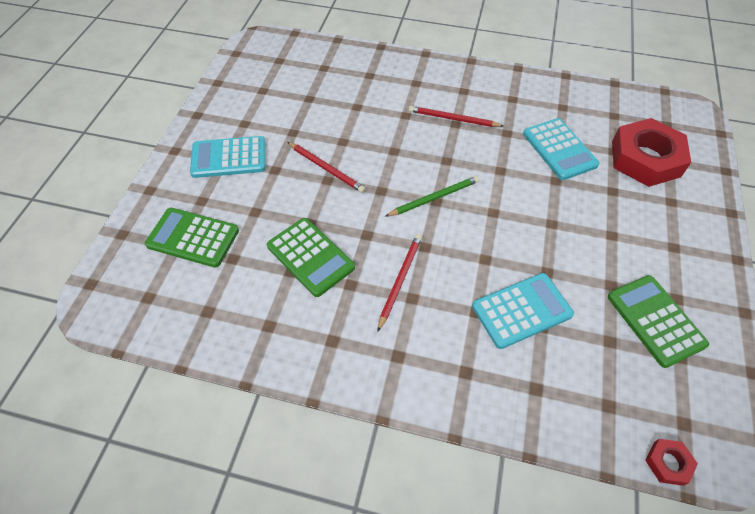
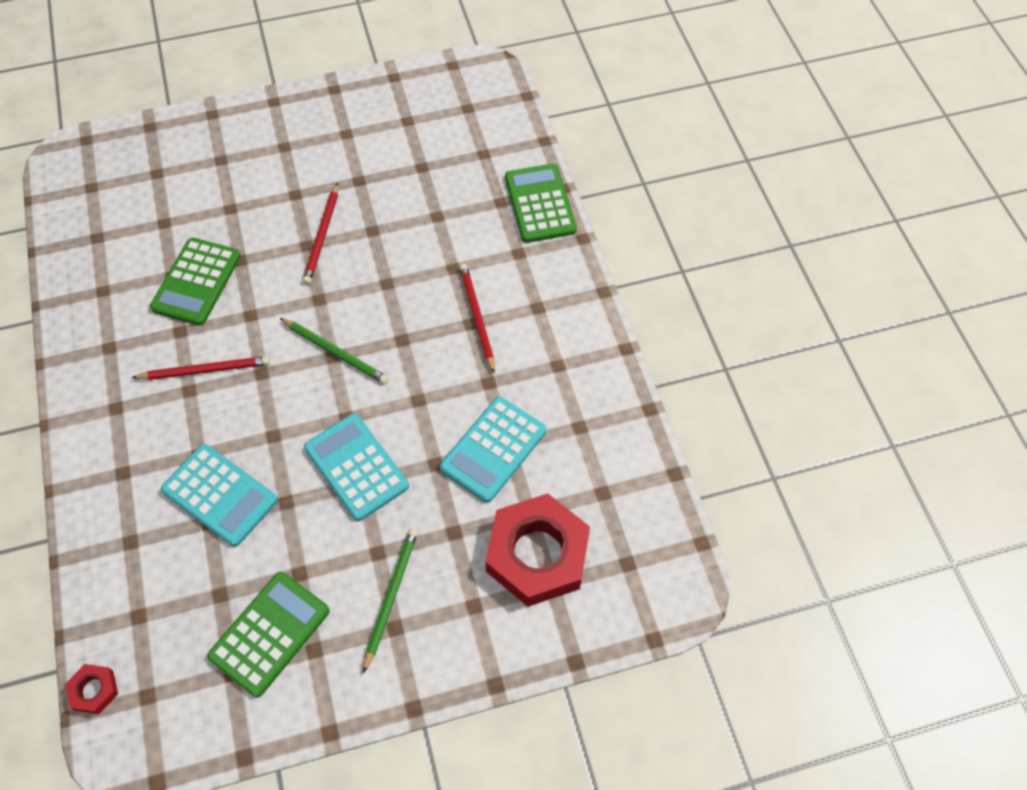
camera: 60 degrees right, 5 degrees up
(193, 238) = (172, 179): green calculator -> green calculator (540, 204)
(229, 158) = (289, 148): turquoise calculator -> turquoise calculator (356, 467)
(649, 240) = (391, 596): none -> green pencil

